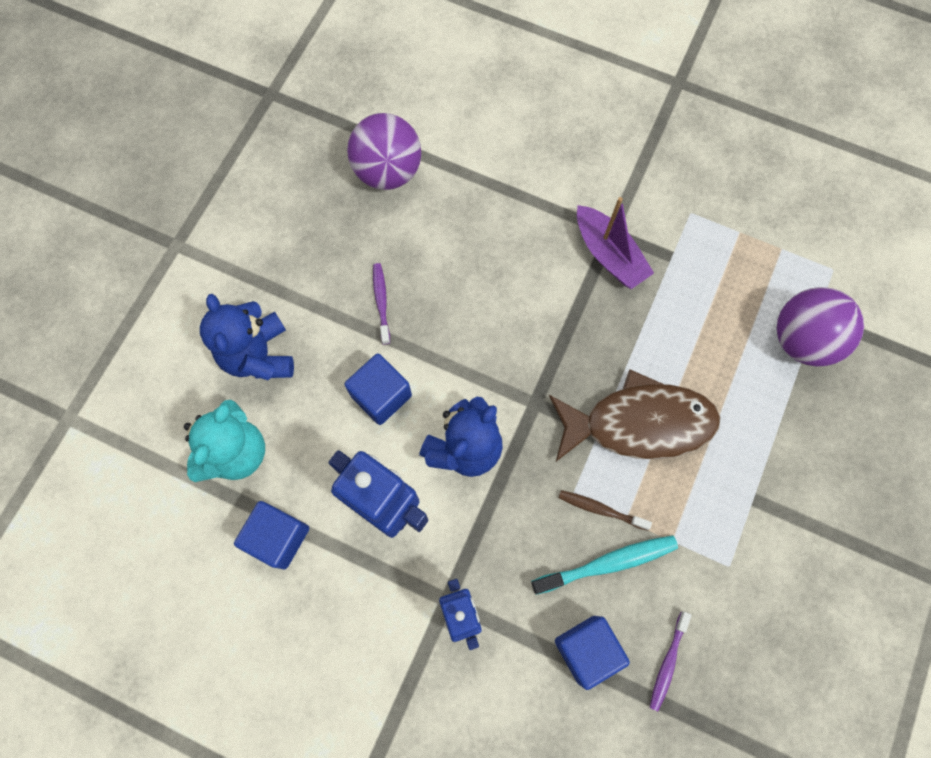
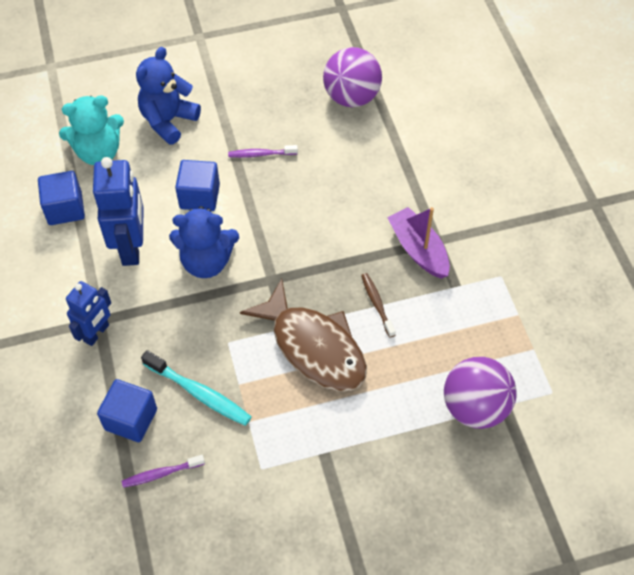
camera: 50 degrees right, 15 degrees down
(381, 302) = (261, 154): purple toothbrush -> purple toothbrush turned 135 degrees counterclockwise
(600, 509) = (232, 364): brown toothbrush -> brown toothbrush (377, 304)
(609, 255) = (418, 250): purple boat -> purple boat turned 135 degrees clockwise

